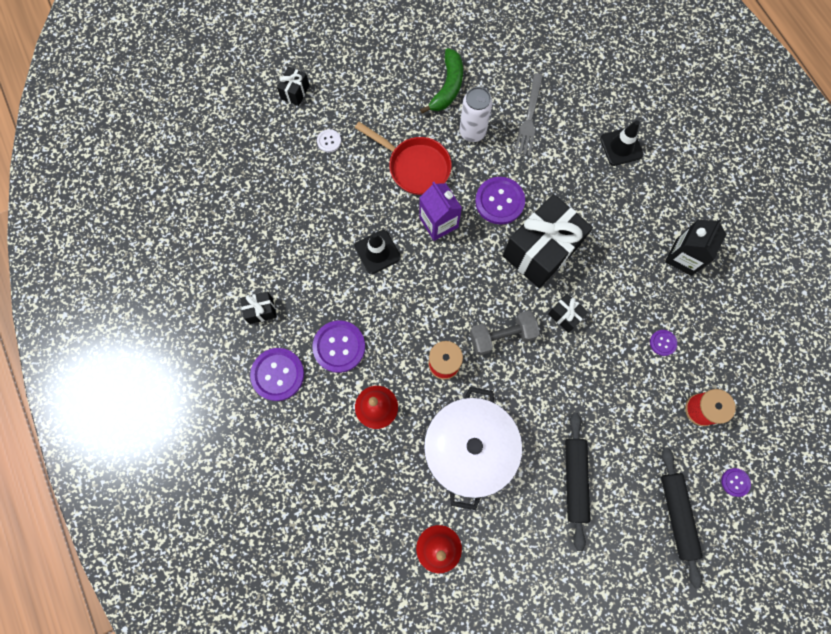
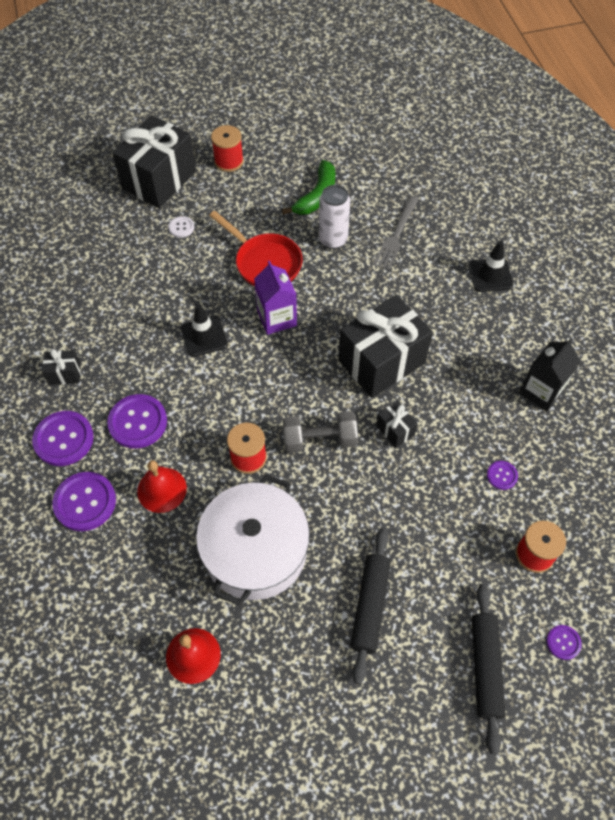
camera: 10 degrees right, 15 degrees down
(295, 92) = (159, 180): black gift -> black gift, size x2.31
(356, 61) = (229, 161): none -> red spool
(499, 201) = (347, 308): purple button -> purple button (85, 502)

